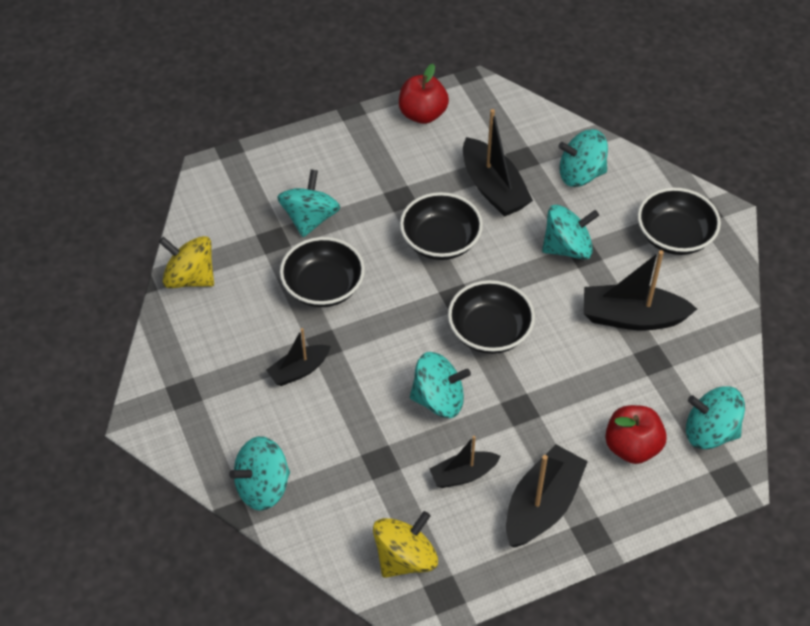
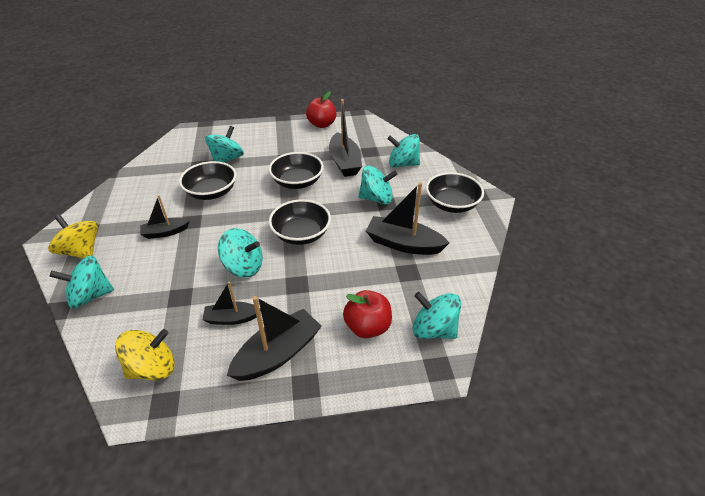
camera: 15 degrees right, 10 degrees down
(190, 278) = (138, 175): yellow spinning top -> yellow spinning top (81, 251)

